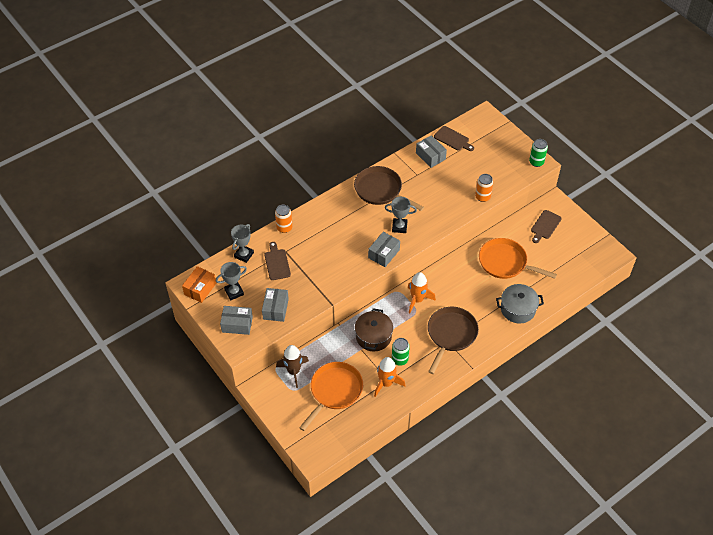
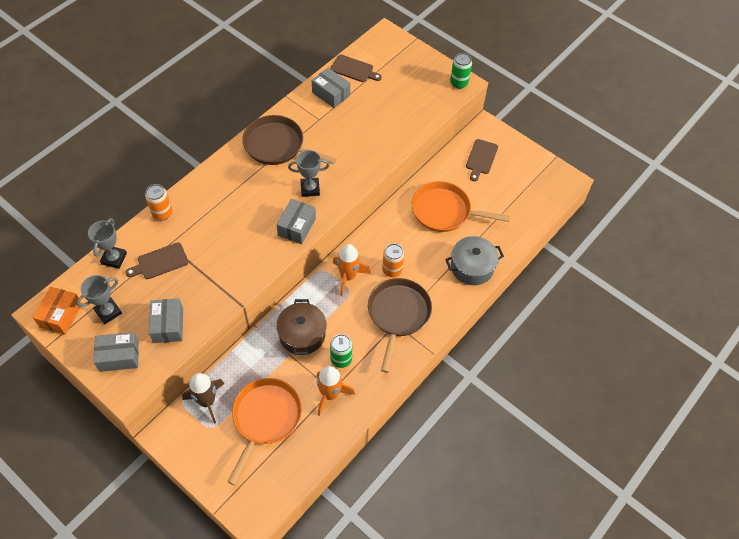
camera: 15 degrees left, 5 degrees up
(277, 263) = (160, 262): brown cutting board -> brown cutting board turned 90 degrees counterclockwise
(482, 197) = (404, 135): orange can -> orange can (392, 270)

